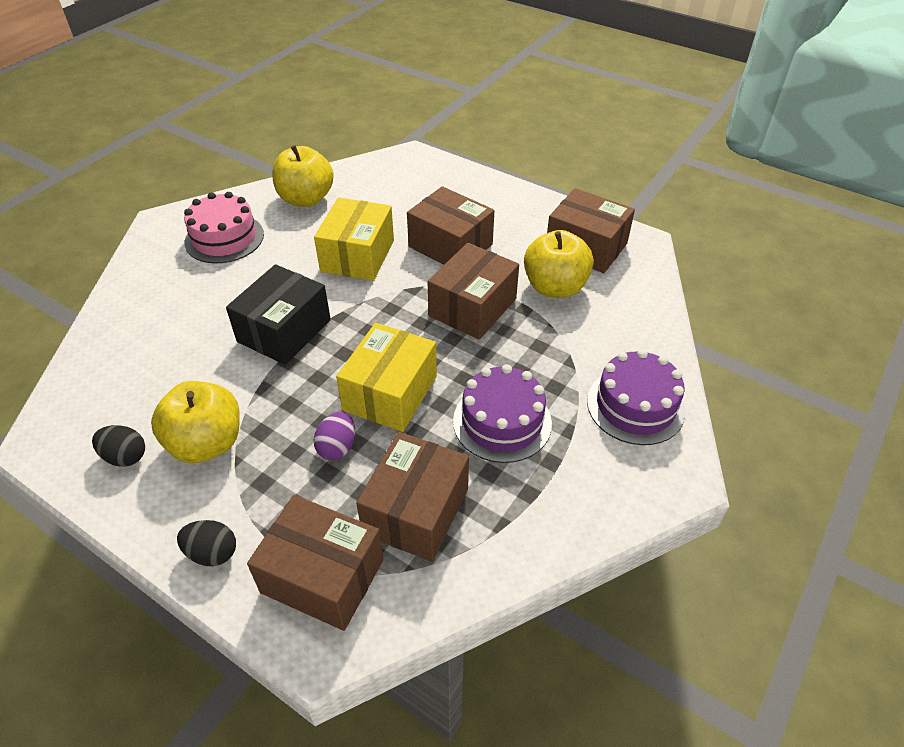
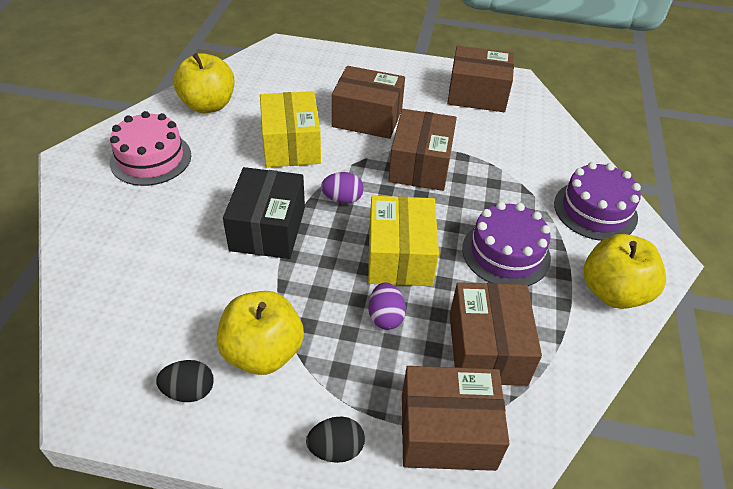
camera: 25 degrees left, 0 degrees up
(372, 321) = (342, 199): none -> purple egg
(555, 287) = (474, 132): yellow apple -> yellow apple (613, 292)

